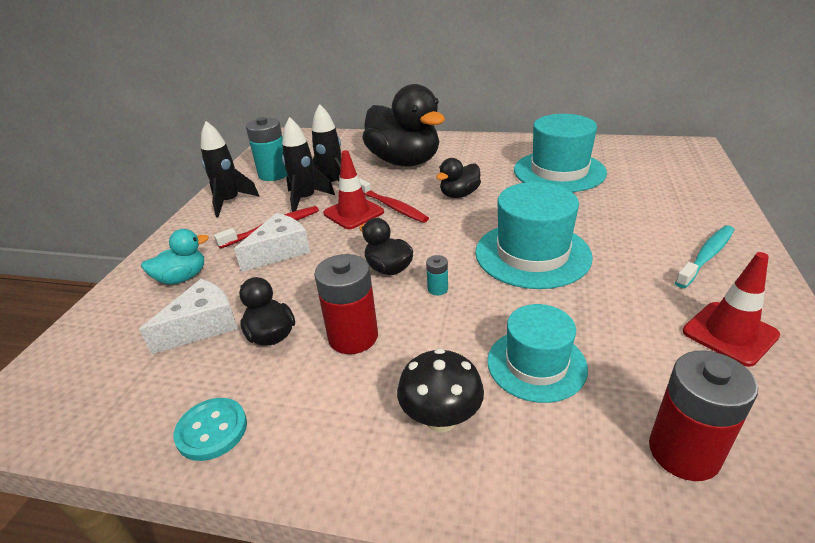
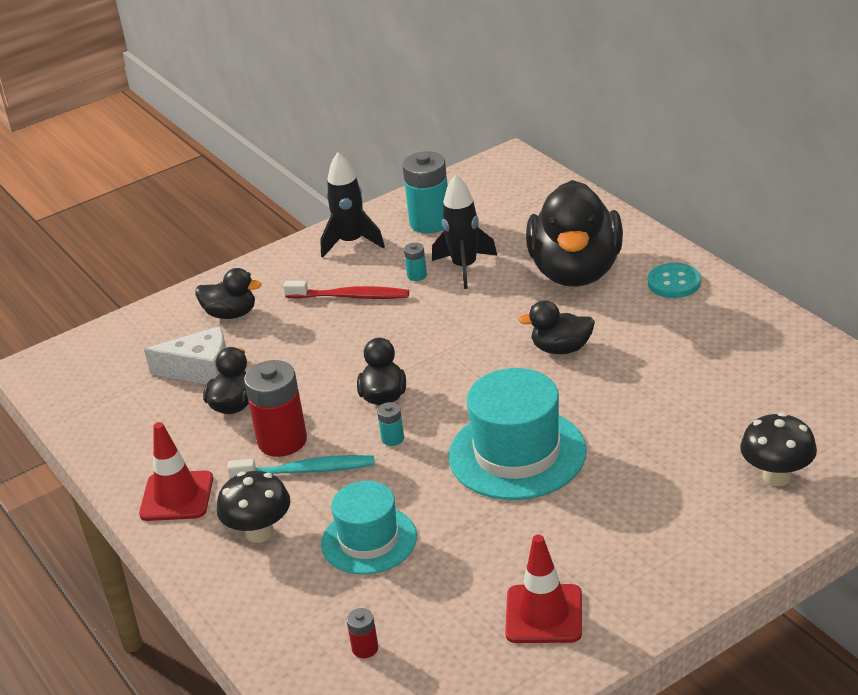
camera: 45 degrees right, 0 degrees up
(182, 278) = (231, 314): turquoise duck -> black duck
(212, 430) = (131, 453): turquoise button -> turquoise button (674, 283)
(279, 251) = (326, 328): white cheese -> none
(306, 199) = (417, 275): black rocket -> turquoise battery
(353, 213) = (436, 317): red traffic cone -> red traffic cone (177, 496)
(391, 206) = (479, 328): red toothbrush -> none
(559, 171) = (713, 376): turquoise hat -> none
(675, 195) = (777, 476): none -> black mushroom
(684, 452) = (365, 648): red battery -> red battery, size x0.45
(706, 256) = (663, 551): turquoise toothbrush -> turquoise toothbrush (306, 470)

